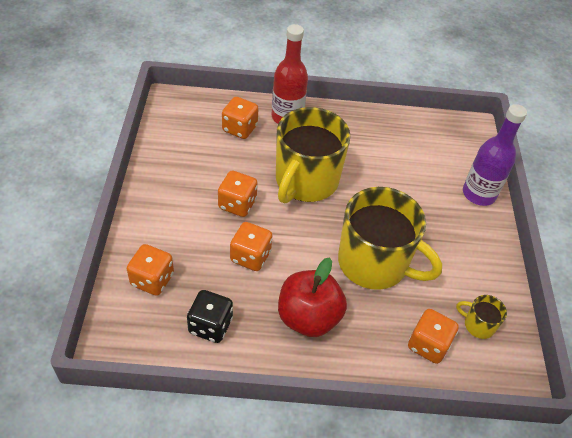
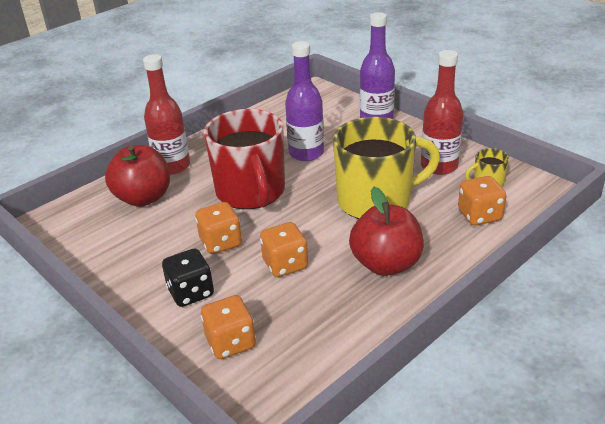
camera: 40 degrees left, 15 degrees down
(210, 325) = (327, 329): black dice -> black dice (191, 292)
(239, 128) = (143, 198): orange dice -> red apple
(305, 181) = (251, 192): yellow mug -> red mug
(385, 180) = (306, 153): none -> purple bottle
(463, 277) = (439, 166): none -> red bottle

